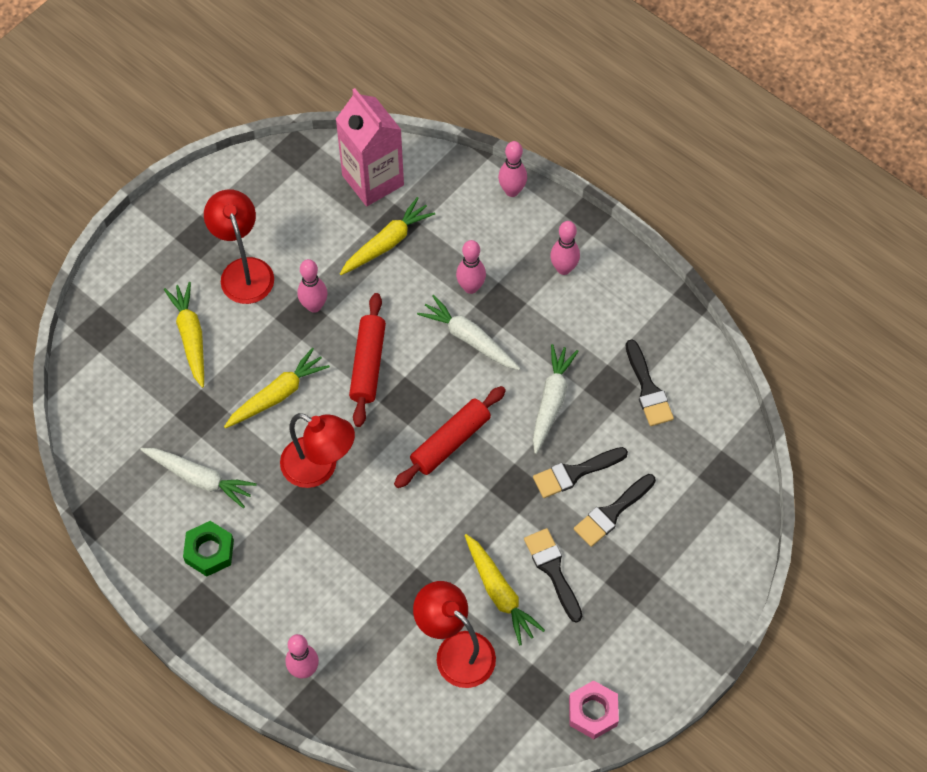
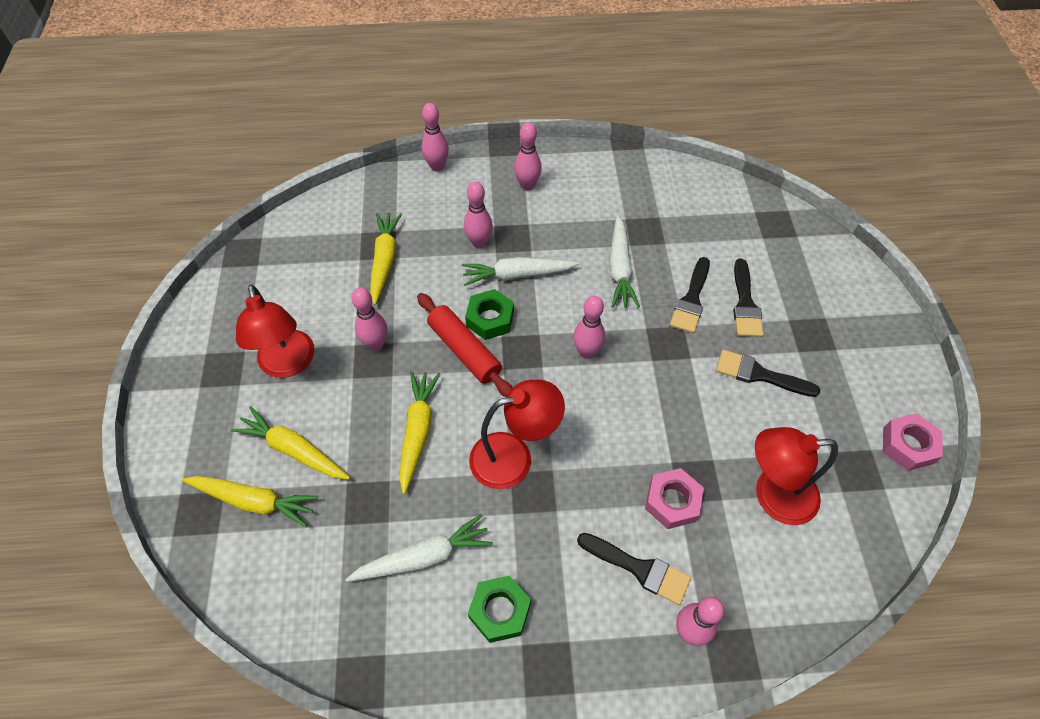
camera: 45 degrees left, 5 degrees down
(244, 270) = (288, 364): red lamp -> red lamp turned 135 degrees counterclockwise
(373, 180) = (327, 229): pink carton -> none
(386, 591) = (672, 501): none -> pink nut
(411, 356) = (490, 319): none -> green nut
(450, 442) = (586, 352): red rolling pin -> pink bowling pin
(499, 593) = (747, 423): yellow carrot -> yellow carrot (254, 501)
(551, 401) = (619, 269): white carrot -> white carrot turned 150 degrees counterclockwise
(648, 389) = (668, 213): black brush -> black brush (639, 568)

